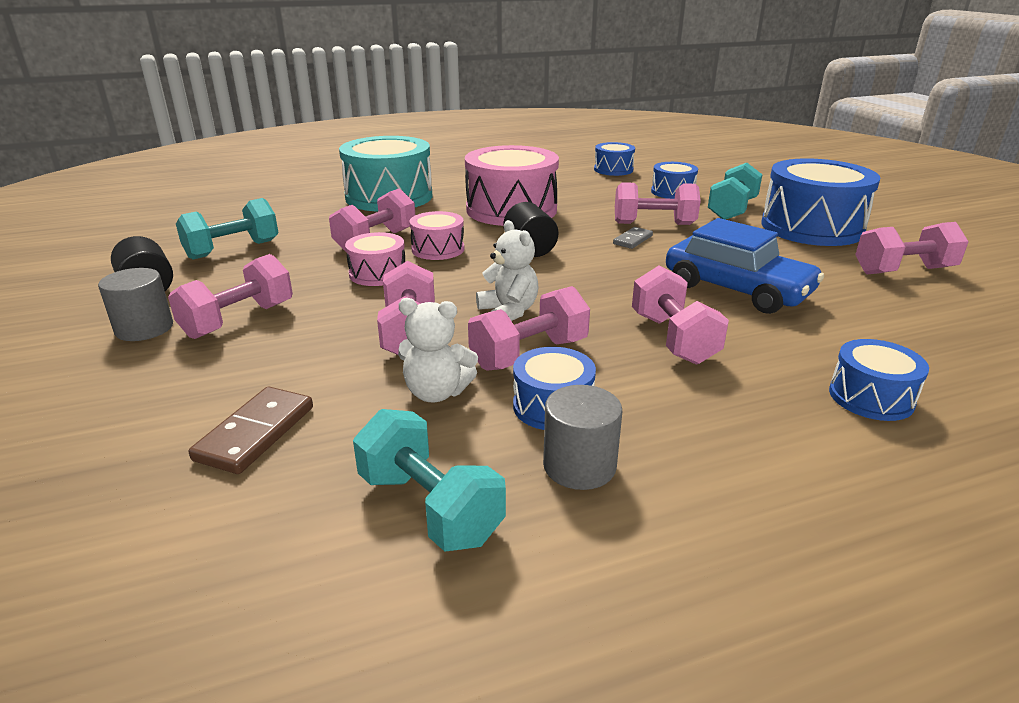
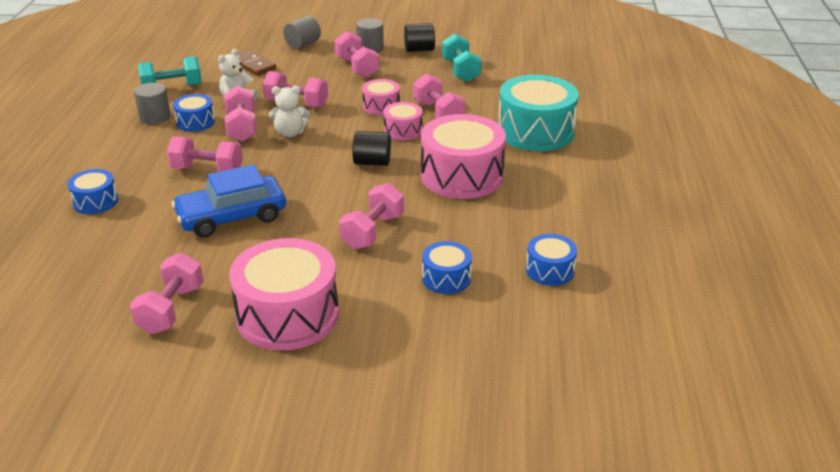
camera: 115 degrees right, 5 degrees up
(117, 406) = (303, 44): none -> grey cylinder
(632, 240) = (349, 209): grey domino -> none
(732, 210) = (369, 291): turquoise dumbbell -> none
(811, 227) = (287, 315): blue drum -> pink drum

